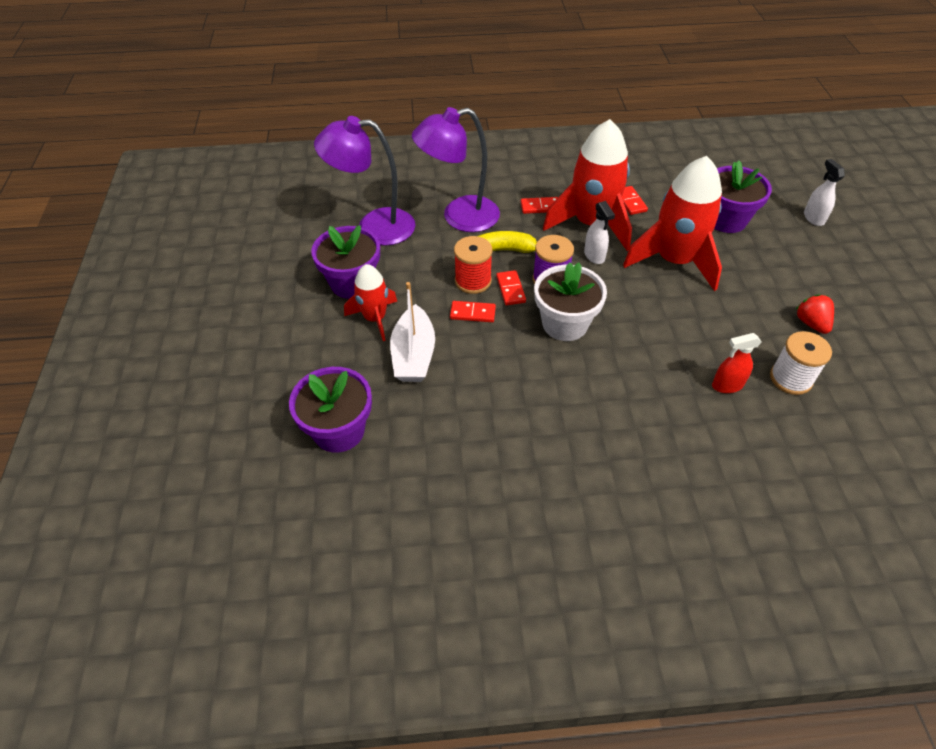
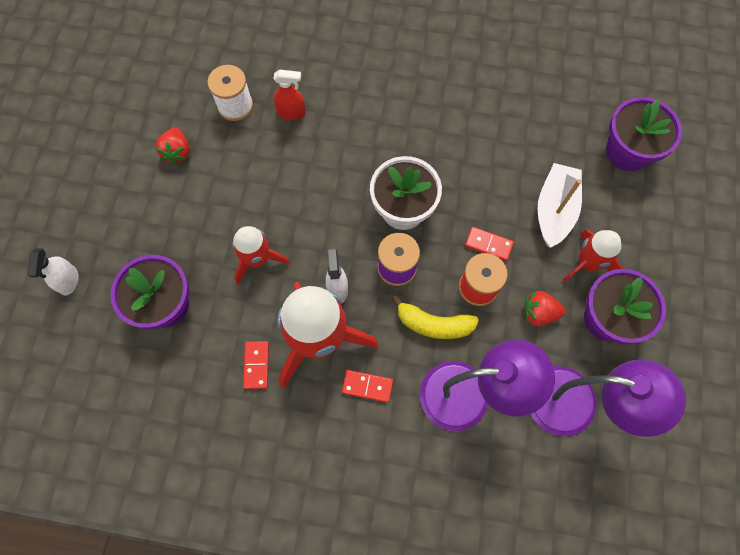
camera: 165 degrees left, 20 degrees up
(414, 274) = (538, 313): none -> red strawberry
(510, 289) = (442, 265): red domino -> none
(674, 261) = (258, 259): red rocket -> red rocket, size x0.56

